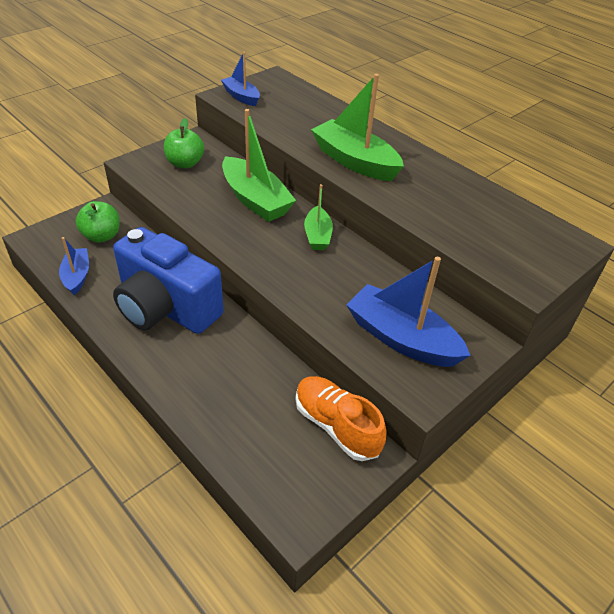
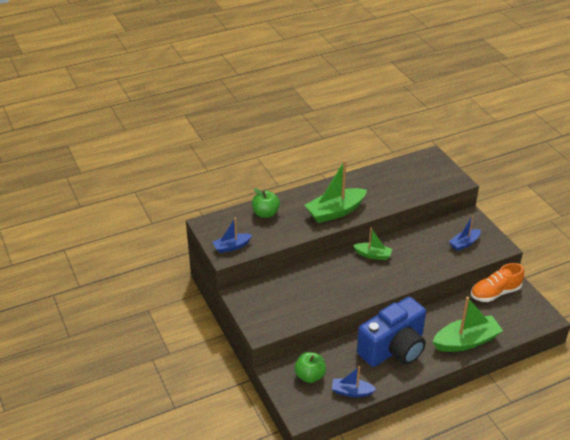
camera: 70 degrees left, 5 degrees down
(185, 163) = (271, 304): green apple -> green apple (265, 213)
(255, 200) = (328, 275): green boat -> green boat (466, 341)
(401, 338) = (464, 243): blue boat -> blue boat, size x0.57

